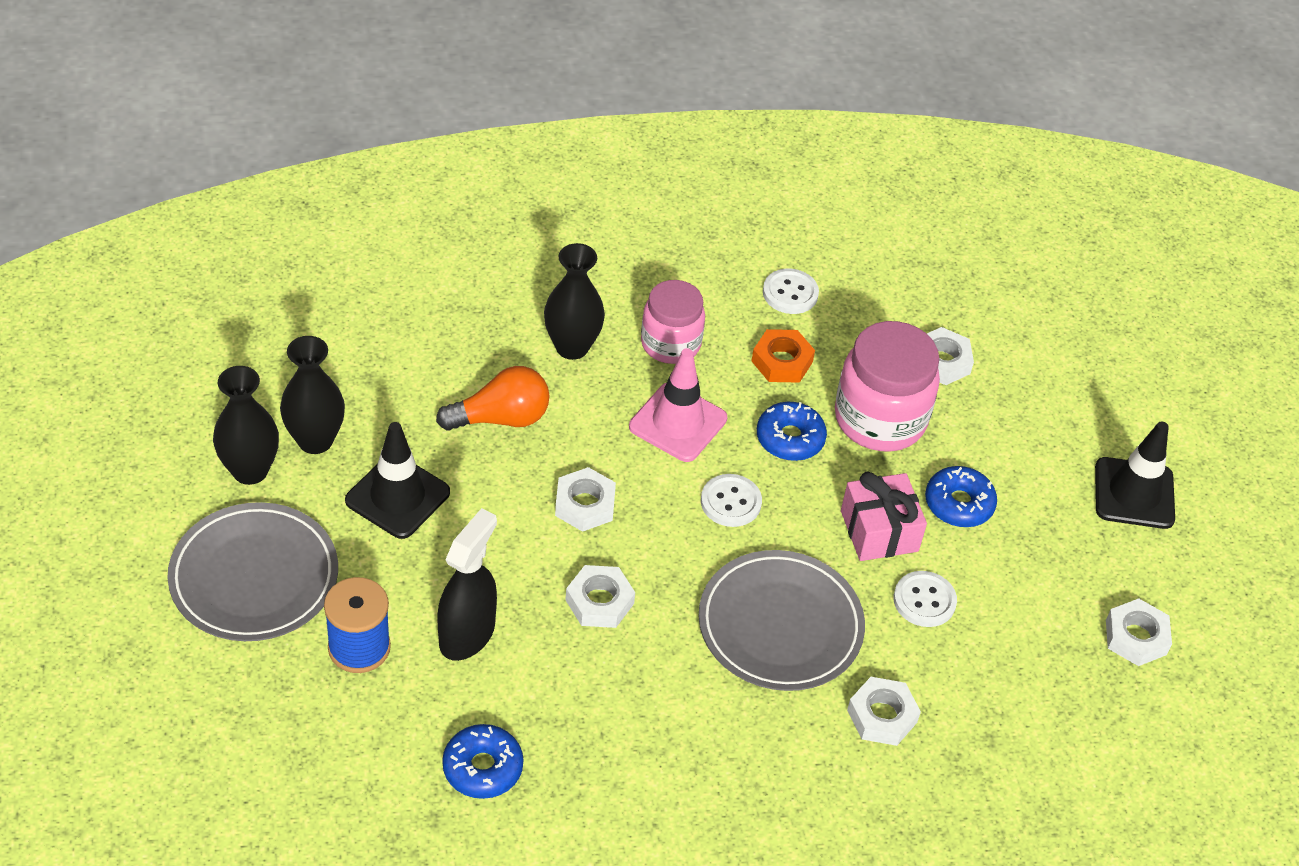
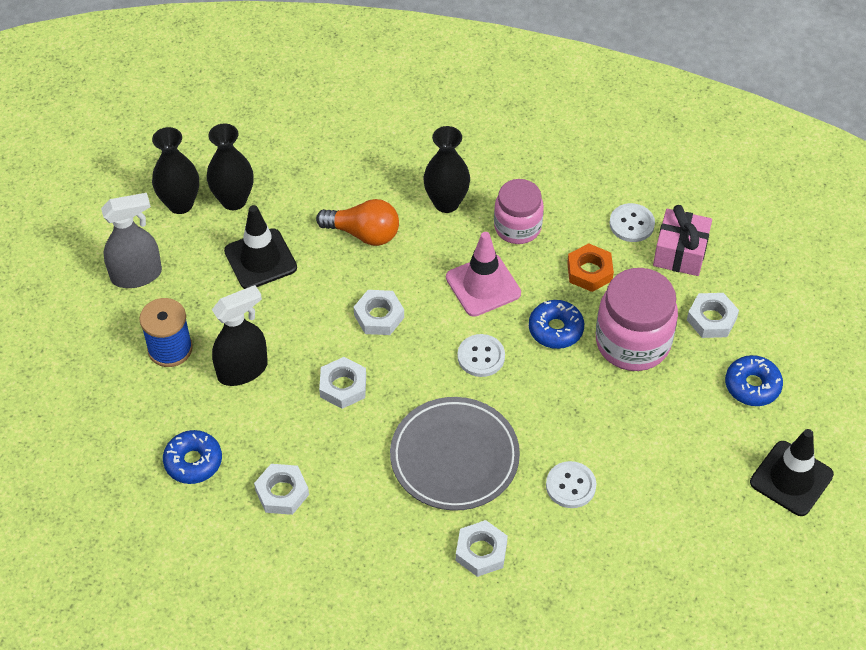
camera: 35 degrees right, 5 degrees up
(254, 577) = (137, 275): grey plate -> grey spray bottle
(879, 531) = (573, 422): pink gift -> pink gift (680, 253)
(959, 504) = (647, 428): blue donut -> blue donut (752, 385)
(1136, 637) = (712, 583): white nut -> white nut (282, 492)

